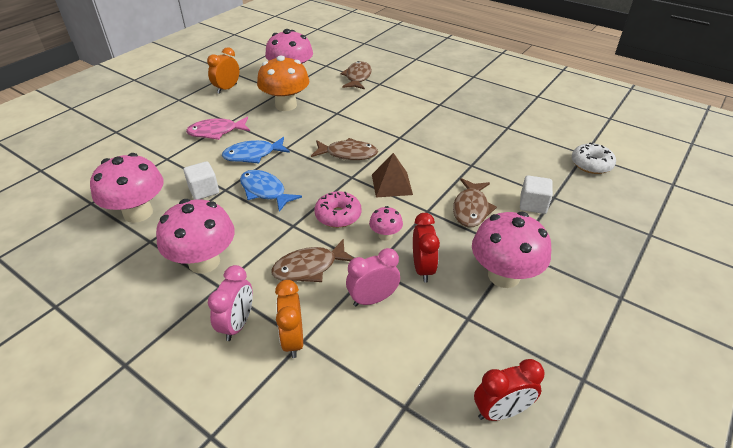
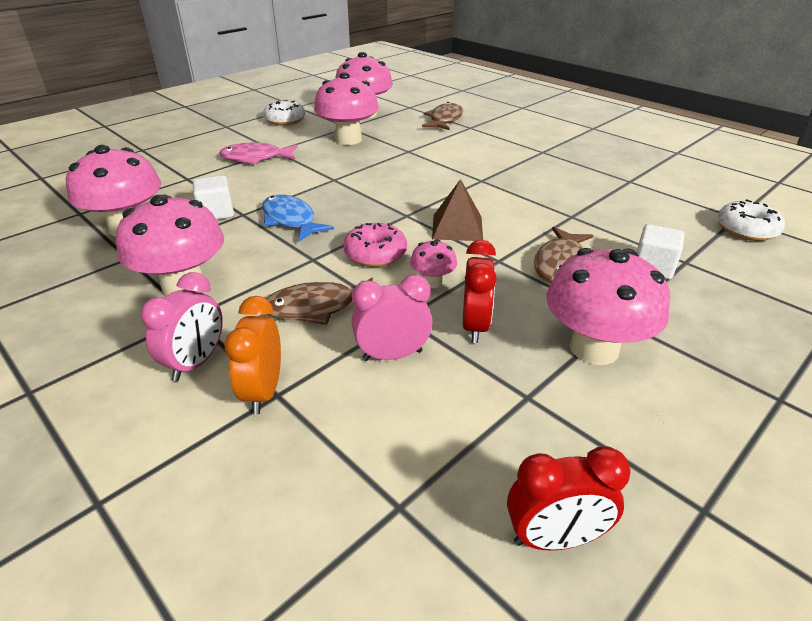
camera: 10 degrees right, 5 degrees down
(227, 88) = (285, 120): orange clock -> white donut
(253, 155) = (290, 183): blue fish -> none
(286, 105) = (348, 139): orange mushroom -> pink mushroom
(348, 154) = (409, 191): brown fish -> none

